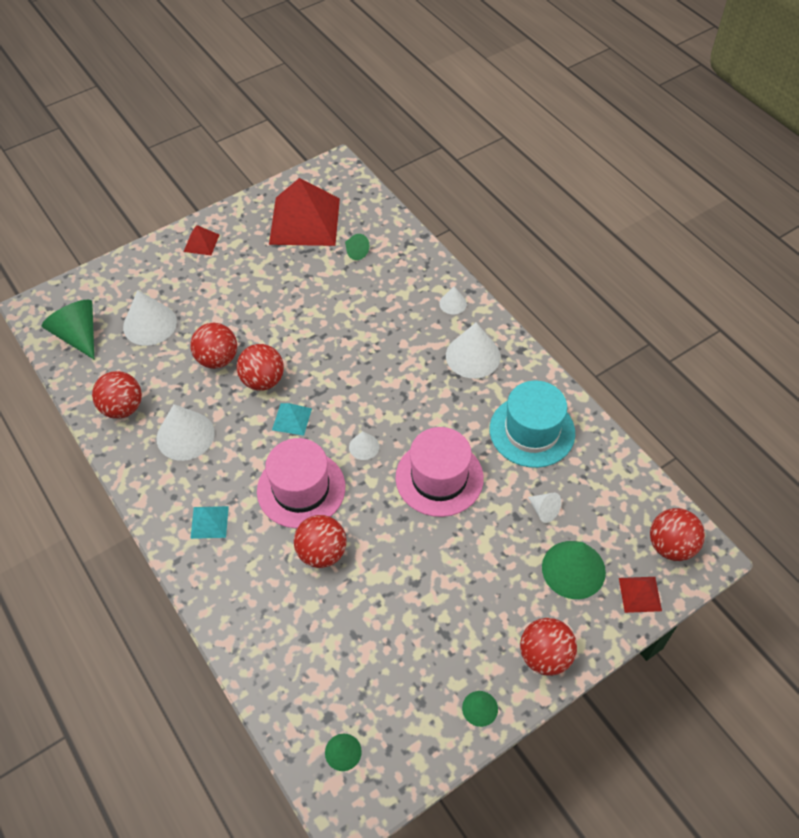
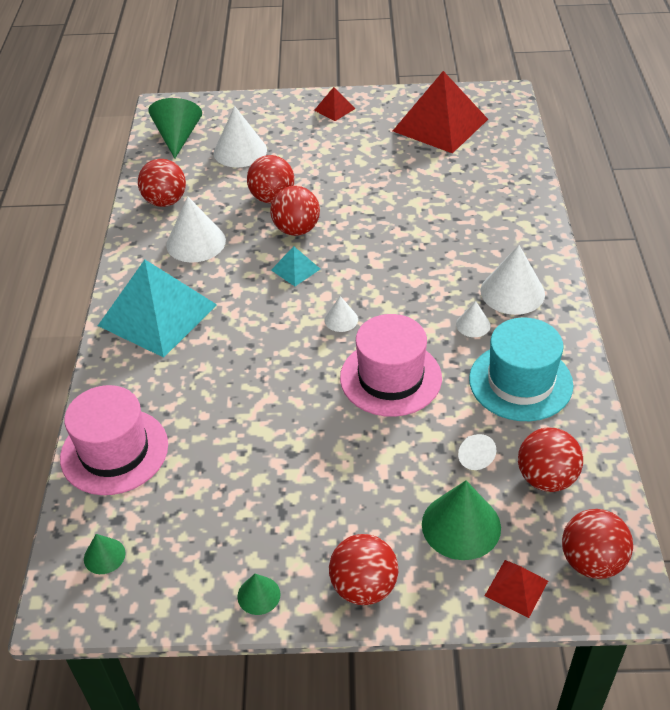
camera: 35 degrees right, 10 degrees down
(209, 522) = (157, 315): turquoise pyramid -> turquoise pyramid, size x2.30
(301, 489) = (255, 326): pink hat -> pink hat (114, 451)
(322, 552) = (229, 385): red ball -> red ball (546, 478)
(355, 252) = (467, 165): green cone -> none
(453, 303) = (529, 241): white cone -> white cone (473, 325)

